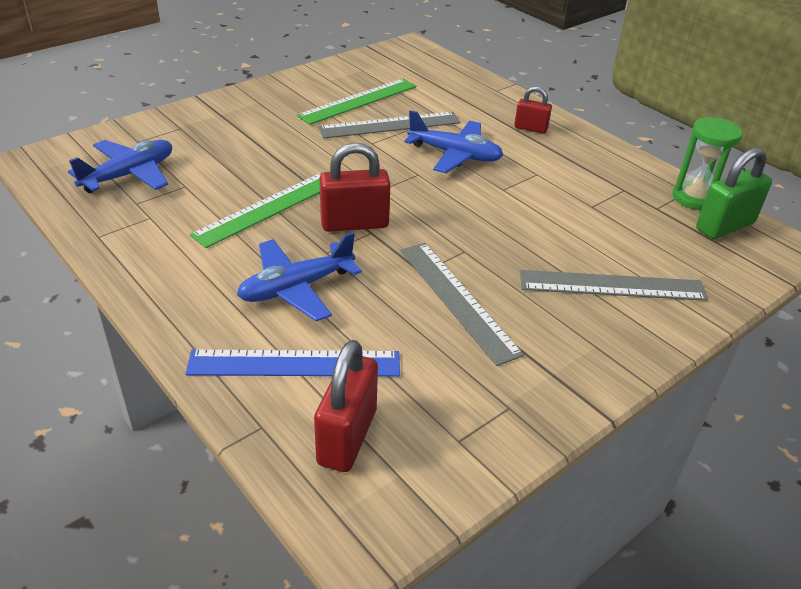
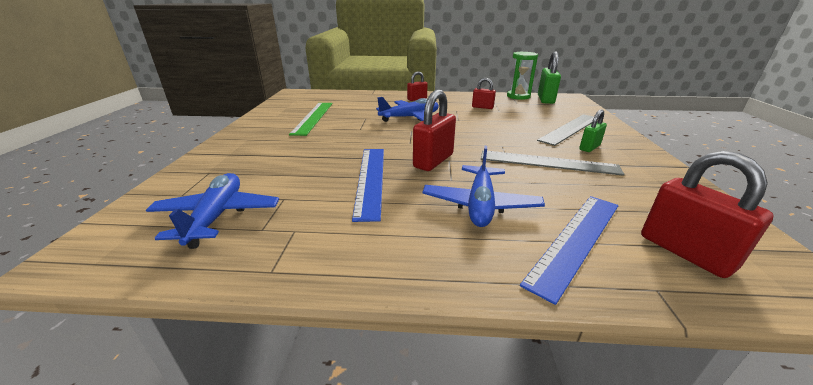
camera: 45 degrees left, 10 degrees down
(268, 208) = (371, 179): green ruler -> blue ruler
(390, 125) = (353, 120): grey ruler -> none
(558, 319) = (589, 147): none -> green padlock
(584, 187) = (482, 107): none -> red padlock

